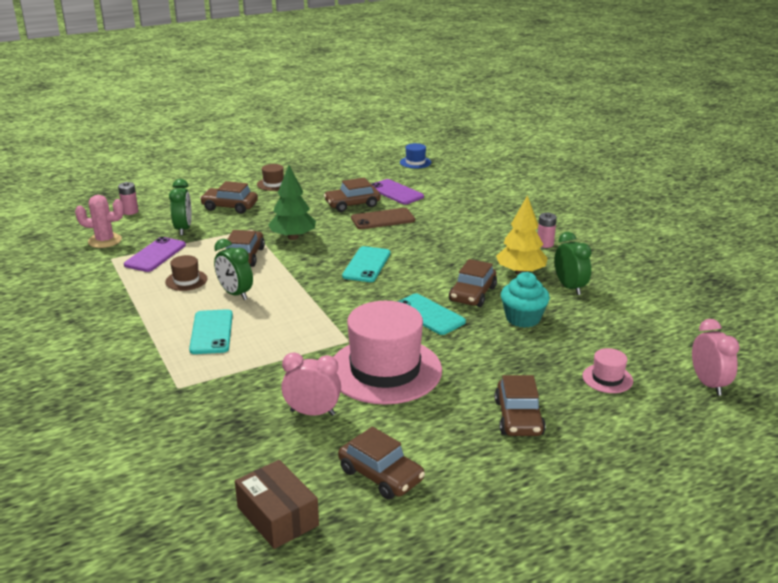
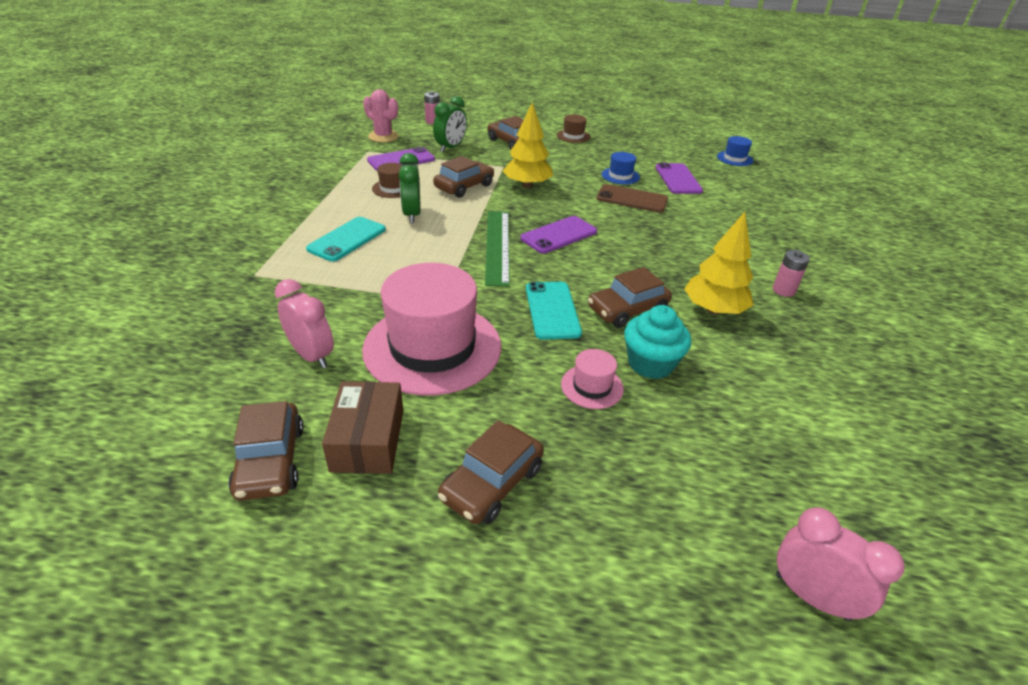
camera: 35 degrees right, 10 degrees up
(278, 516) = (134, 445): brown box -> brown box (368, 440)
(293, 237) = (527, 185): green tree -> yellow tree
(334, 290) = (497, 246): none -> green ruler
(352, 204) = (620, 176): brown car -> blue hat
(367, 265) = (559, 235): turquoise phone -> purple phone
(570, 287) = (755, 353): green clock -> none
(607, 378) = (665, 497): pink hat -> pink hat (592, 386)
(708, 384) = (811, 596): pink clock -> pink clock turned 75 degrees counterclockwise

